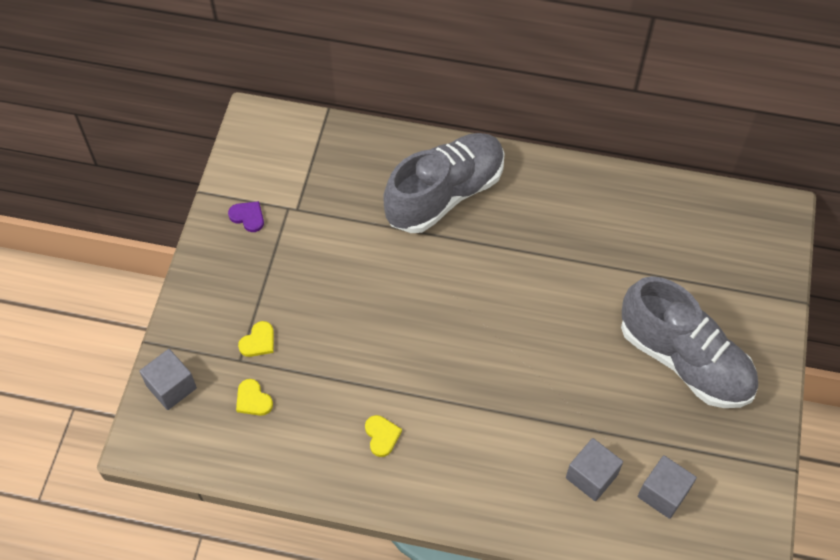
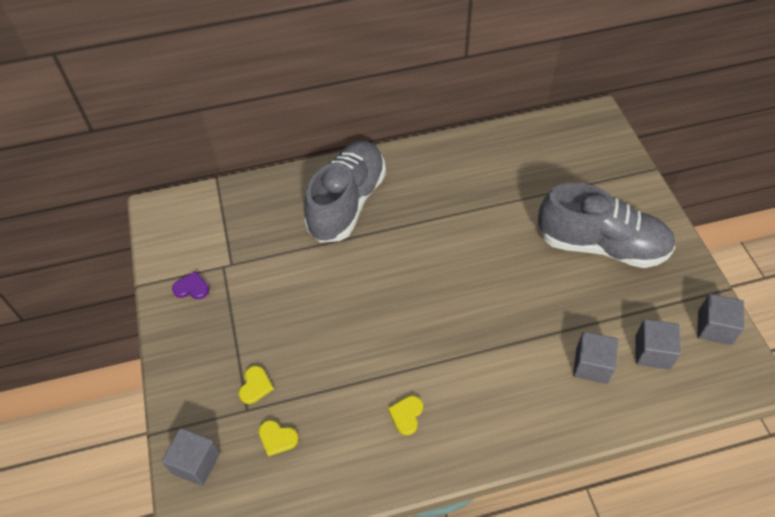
camera: 25 degrees left, 5 degrees down
(382, 436) = (406, 415): yellow heart -> yellow heart turned 120 degrees counterclockwise
(746, 500) = (714, 327): none -> grey cube

